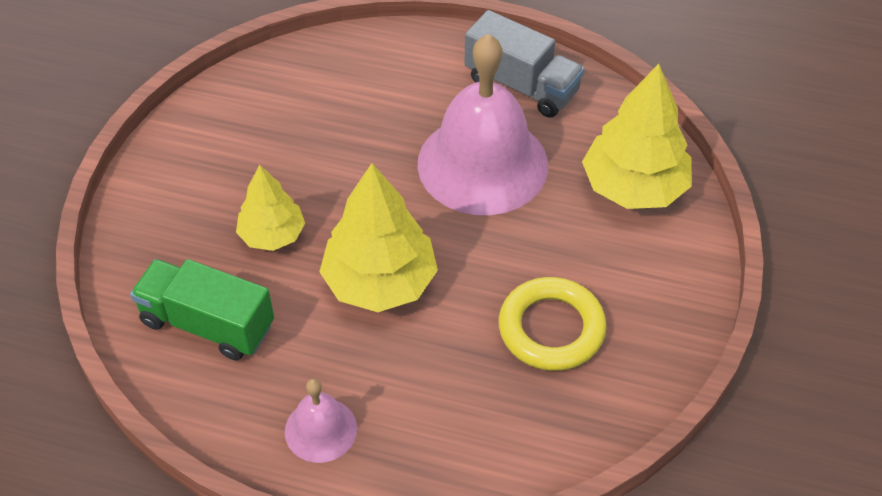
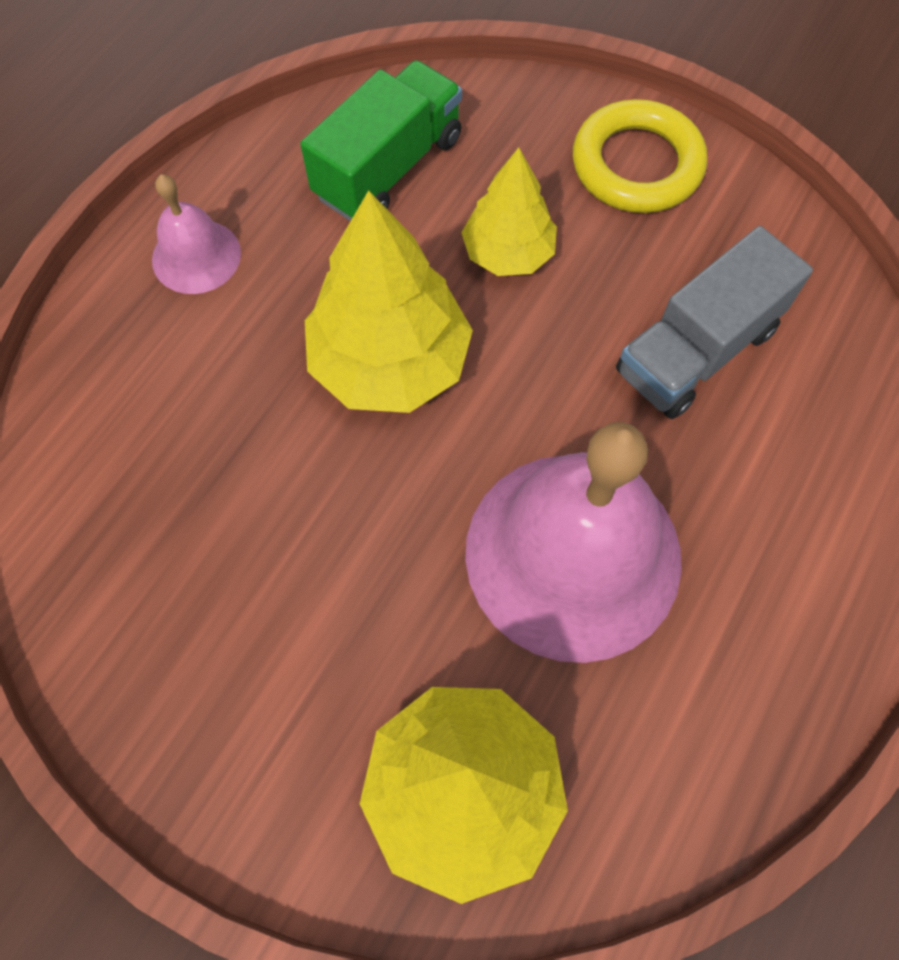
camera: 105 degrees right, 15 degrees up
(521, 86) = (741, 670): grey truck -> grey truck (696, 351)
(551, 329) = (234, 562): yellow ring -> yellow ring (637, 165)

